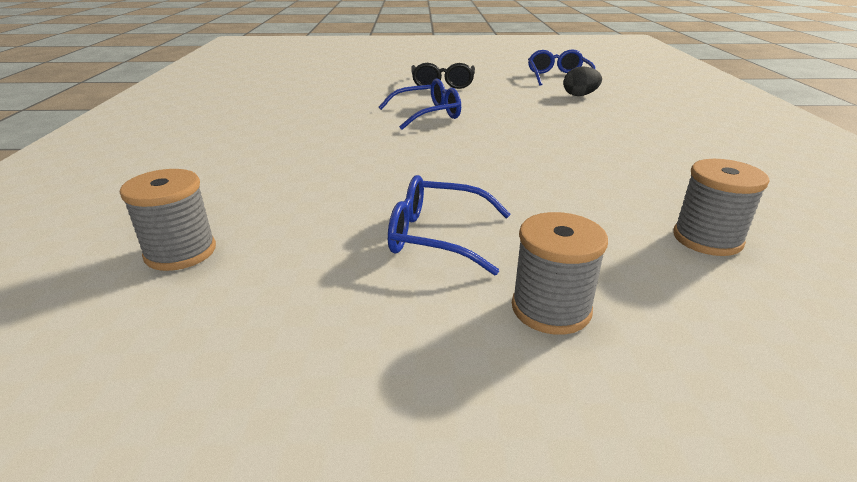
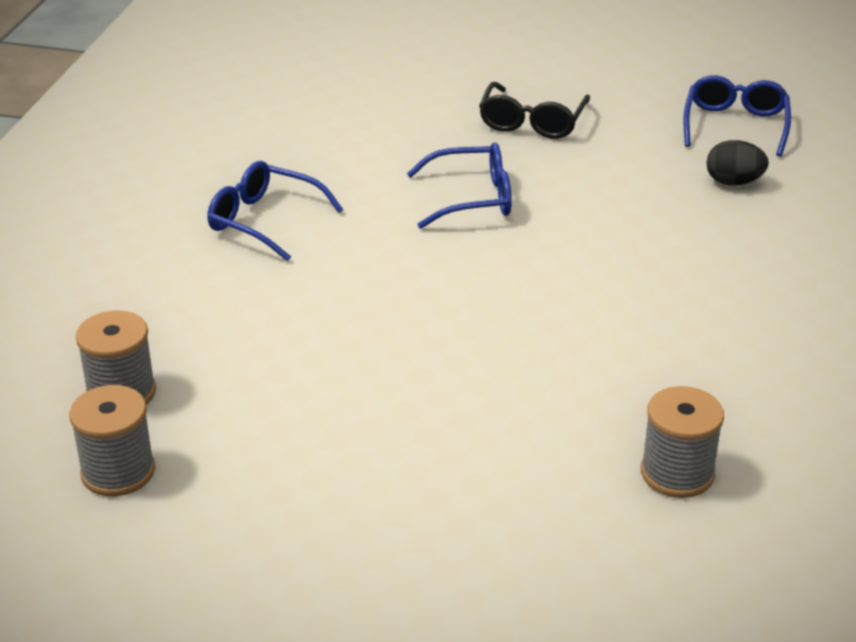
camera: 15 degrees right, 5 degrees up
(437, 236) = (383, 418): blue glasses -> blue glasses (264, 221)
(551, 309) = (449, 521): grey spool -> grey spool (118, 472)

